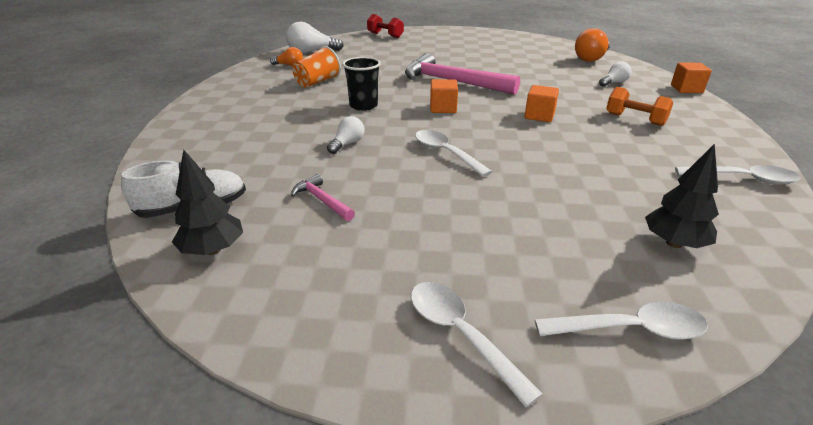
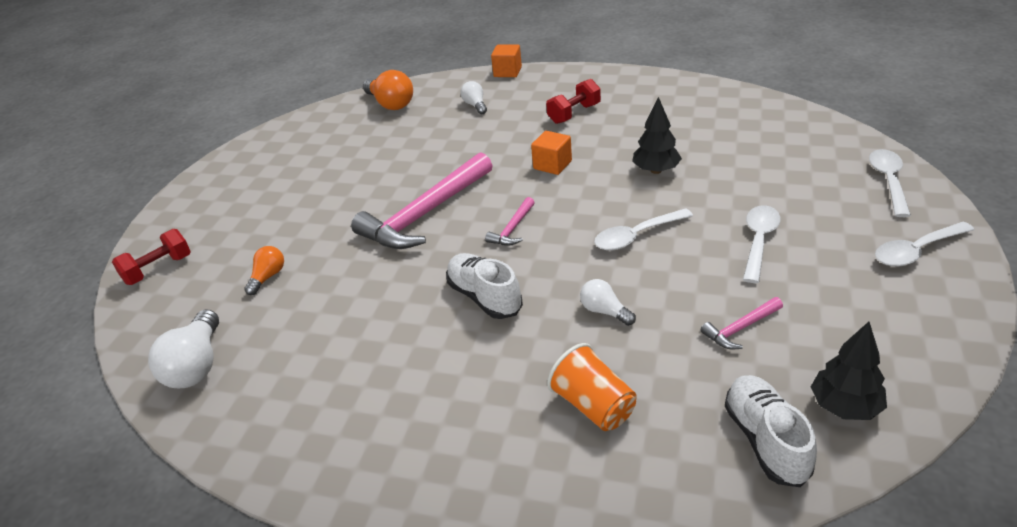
camera: 75 degrees left, 5 degrees up
(289, 65) = (260, 392): orange light bulb -> orange light bulb (268, 277)
(317, 82) = (368, 349): orange cup -> orange cup (593, 406)
(363, 106) = (484, 297): black cup -> white shoe
(443, 108) = (513, 229): orange cube -> pink hammer
(635, 119) = (574, 114): orange dumbbell -> red dumbbell
(674, 243) = (788, 143): black tree -> black tree (656, 170)
(742, 179) = (694, 94): white spoon -> white spoon (759, 241)

